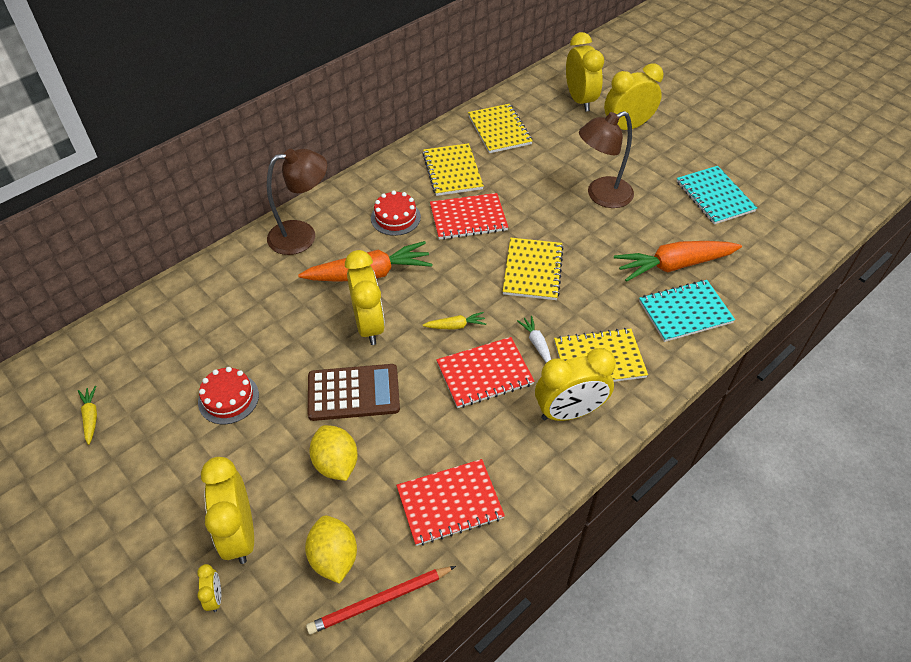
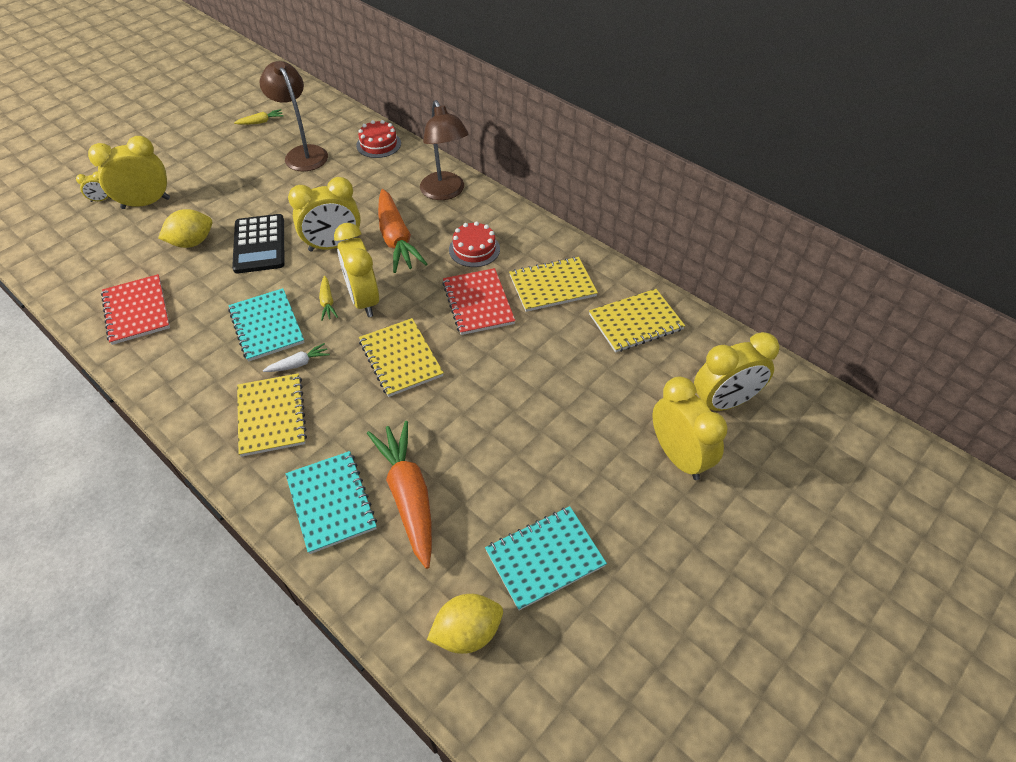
camera: 85 degrees right, 0 degrees up
(228, 398) = (266, 179): red cake -> red cake (378, 144)
(334, 558) = (111, 251): yellow lemon -> yellow lemon (467, 632)
(353, 393) = (259, 244): brown calculator -> black calculator
(380, 601) = (67, 278): red pencil -> none
(484, 374) = (266, 326): red notebook -> turquoise notebook
(532, 270) = (400, 358): yellow notebook -> yellow notebook turned 60 degrees clockwise
(569, 412) = (210, 390): yellow clock -> yellow clock (364, 300)
(601, 196) = (529, 423): brown lamp -> brown lamp (303, 153)

